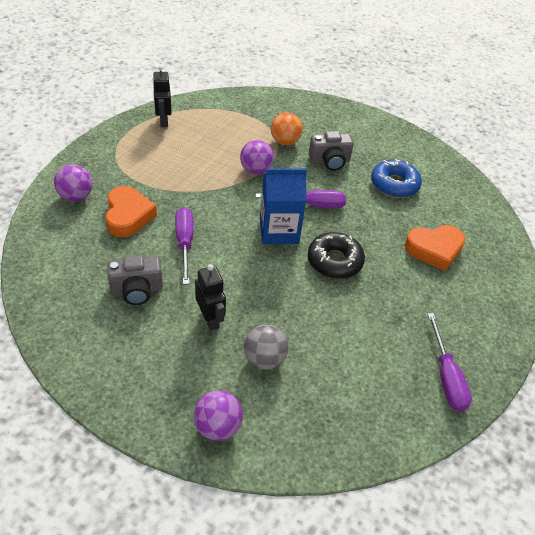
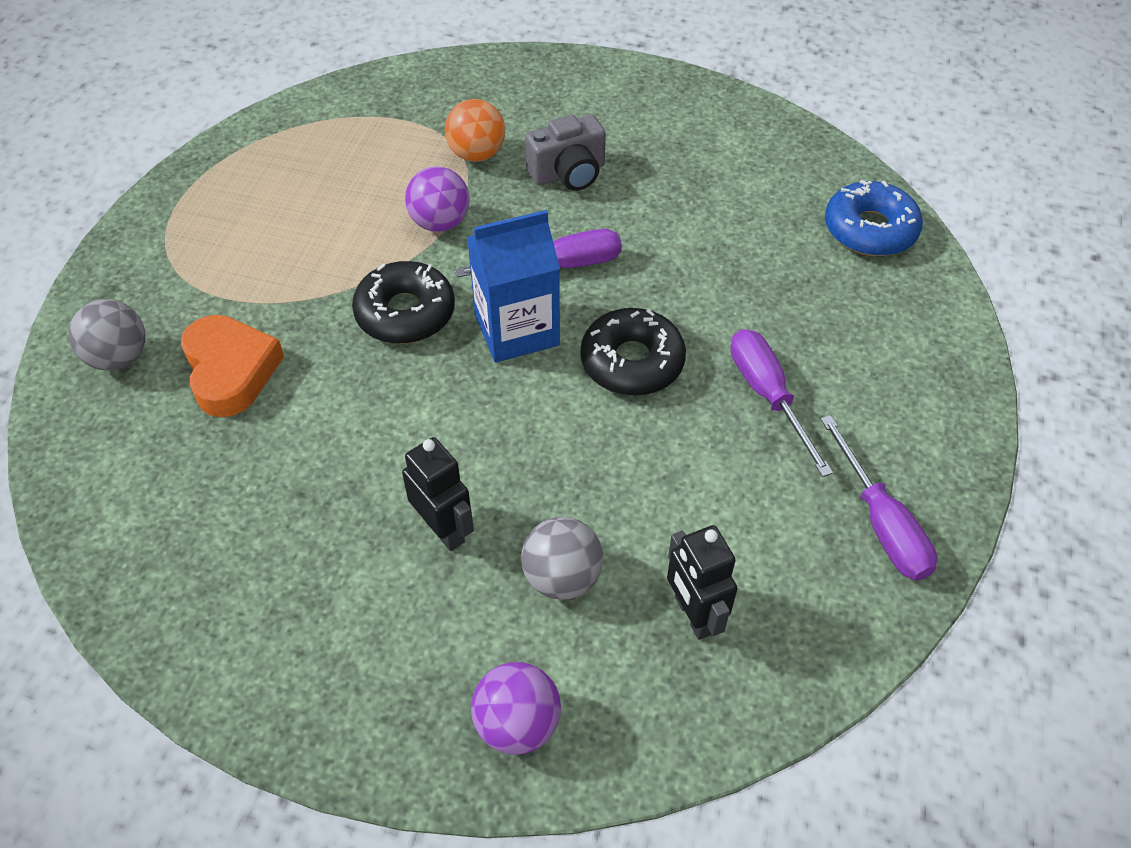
camera: 10 degrees left, 5 degrees up
(76, 196) = (119, 357): purple ball -> grey ball
(137, 290) = (292, 510): grey camera -> none
(163, 121) = (238, 167): black robot -> black robot (693, 615)
(185, 243) = (353, 397): purple screwdriver -> purple screwdriver (768, 395)
(224, 209) = (405, 313): none -> black donut
(394, 184) = (695, 190): blue donut -> blue donut (870, 229)
(434, 250) = (798, 296): orange heart -> none

